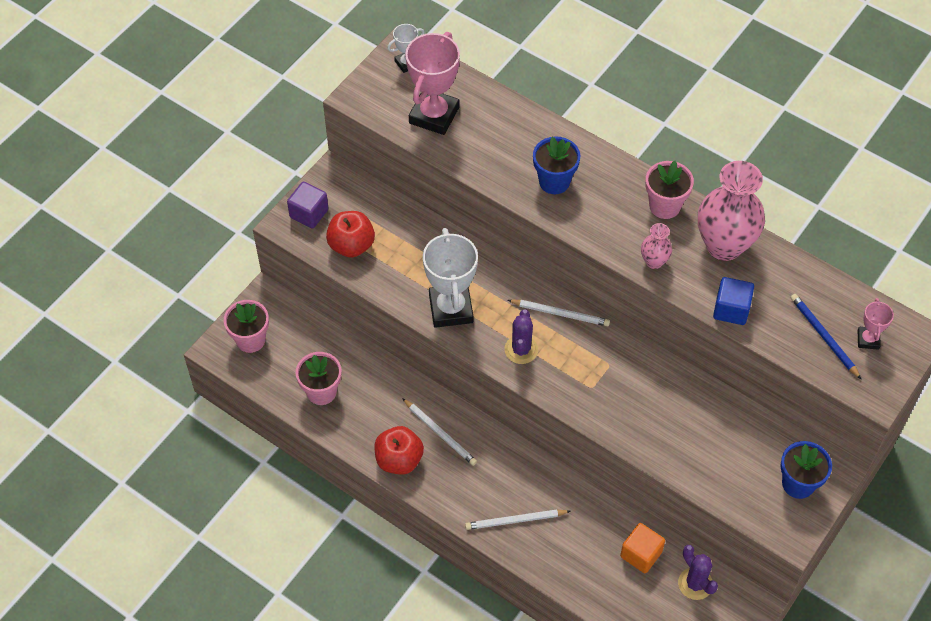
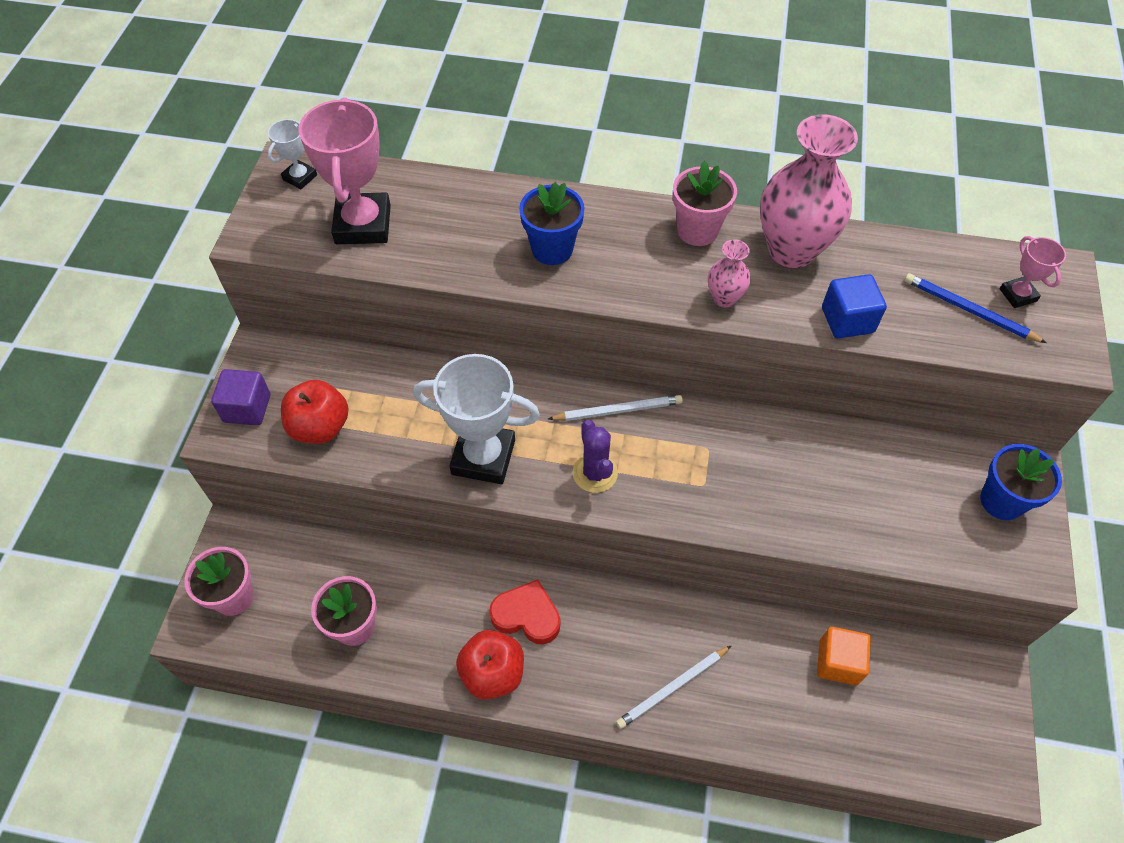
camera: 25 degrees left, 0 degrees up
(440, 433) = (527, 615): white pencil -> red heart
(451, 309) = (483, 457): white trophy -> white trophy turned 45 degrees counterclockwise
(695, 584) = (918, 670): purple cactus -> none

